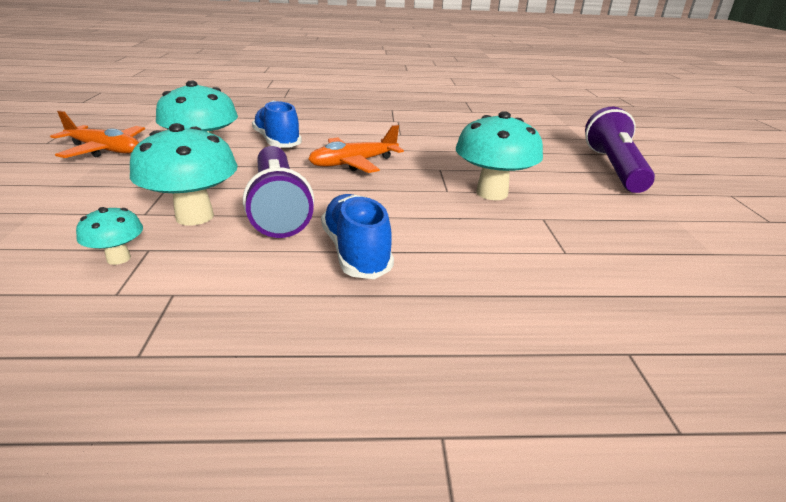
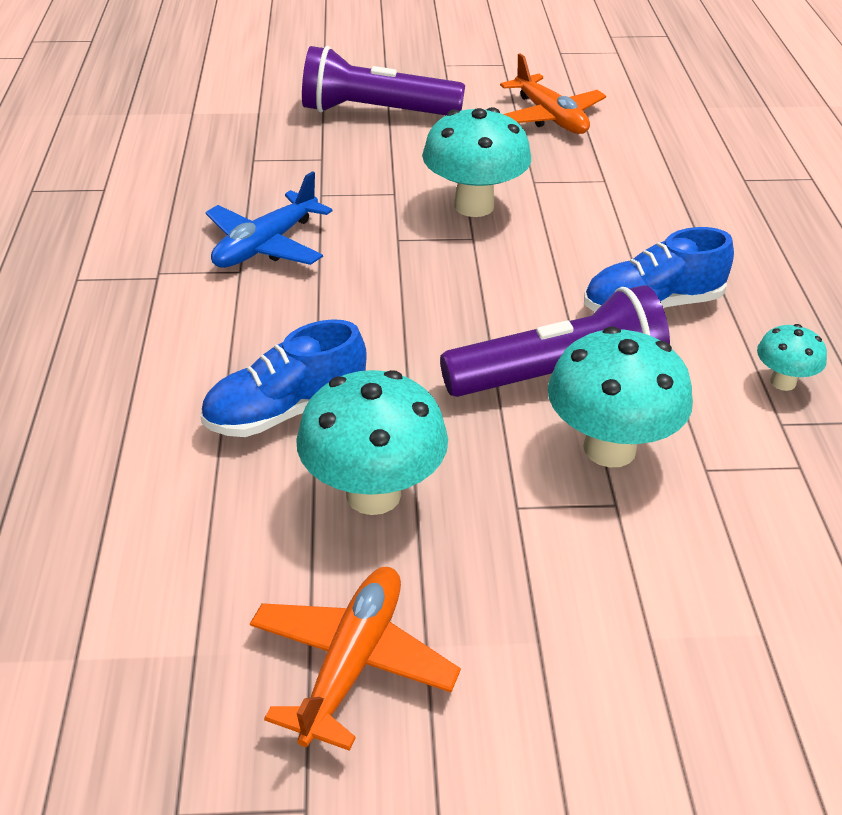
camera: 90 degrees left, 10 degrees up
(118, 258) = (736, 488): turquoise mushroom -> turquoise mushroom (783, 382)
(353, 163) = (386, 316): orange plane -> orange plane (550, 117)
(425, 139) = (265, 245): none -> blue plane

